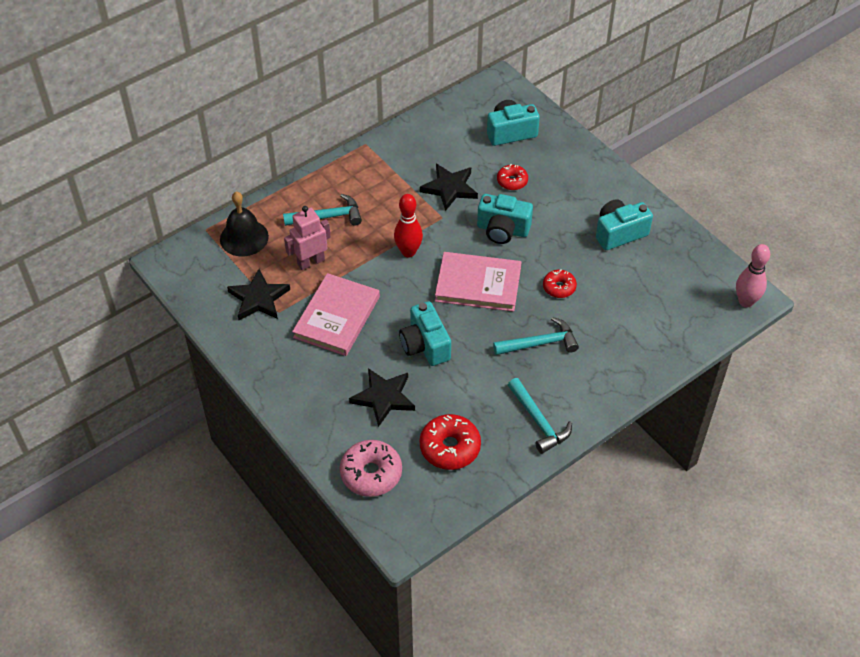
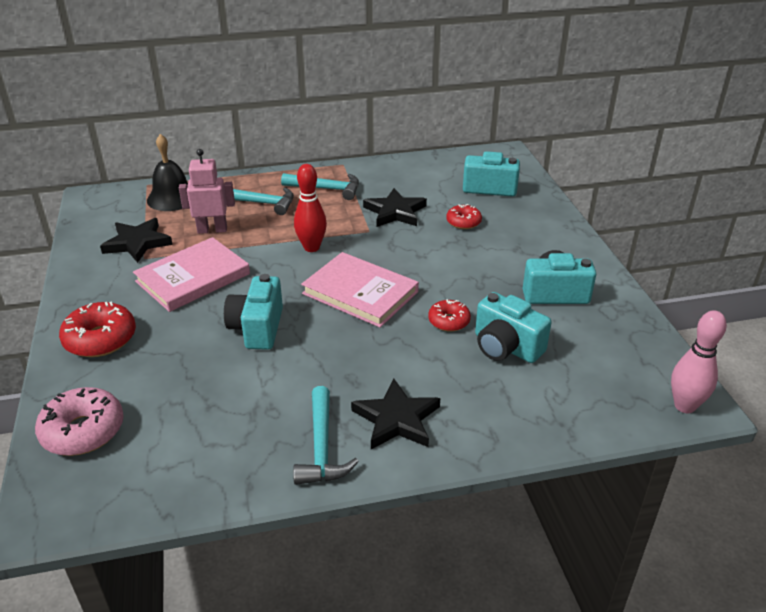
camera: 25 degrees right, 15 degrees down
(383, 398) = (169, 361): black star -> black star (396, 419)
(450, 447) = (194, 437): red donut -> red donut (100, 339)
(502, 230) = (423, 256): turquoise camera -> turquoise camera (506, 347)
(540, 343) = (386, 366): turquoise hammer -> turquoise hammer (326, 189)

